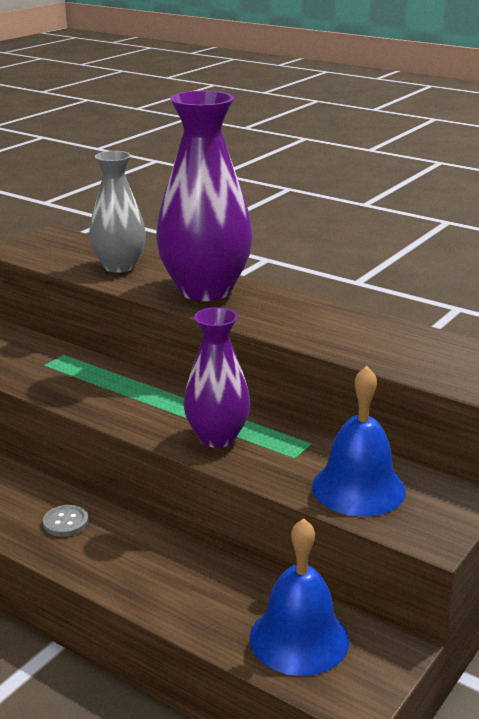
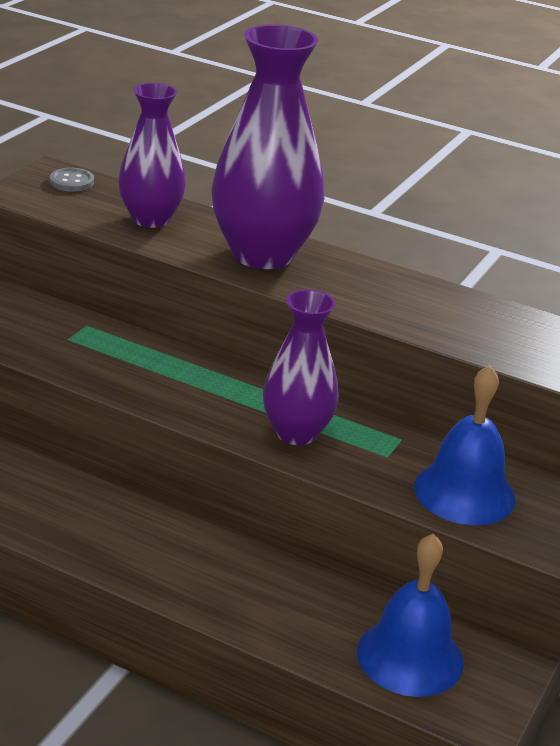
camera: 10 degrees left, 5 degrees up
(65, 522) = (120, 529): grey button -> grey button (72, 181)
(119, 266) = (150, 219): grey vase -> purple vase

